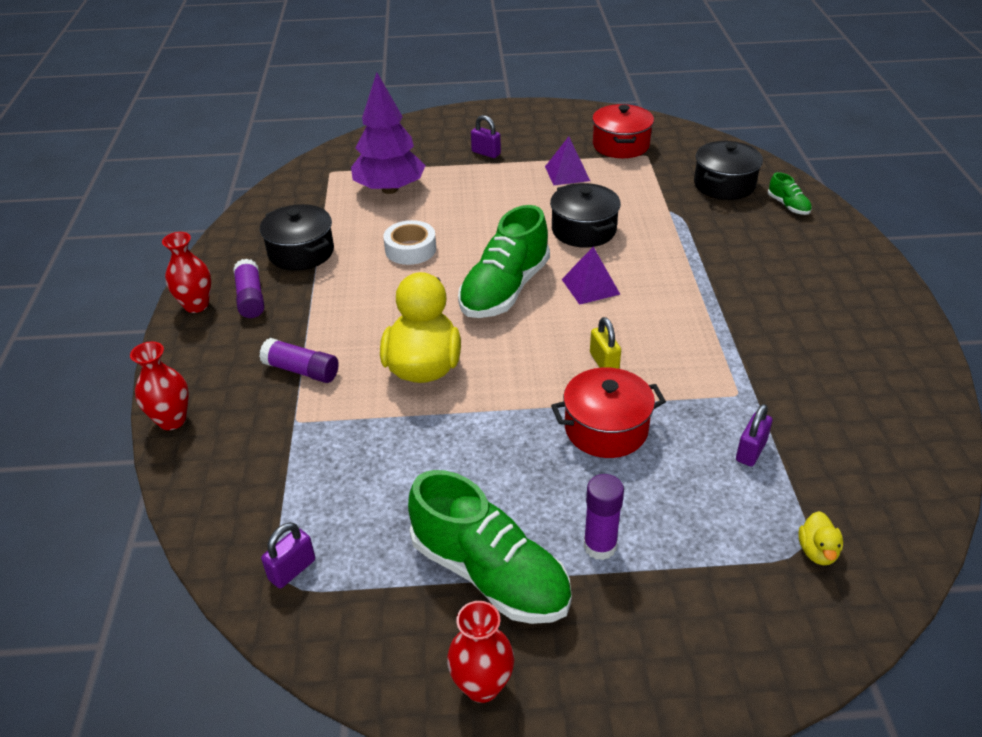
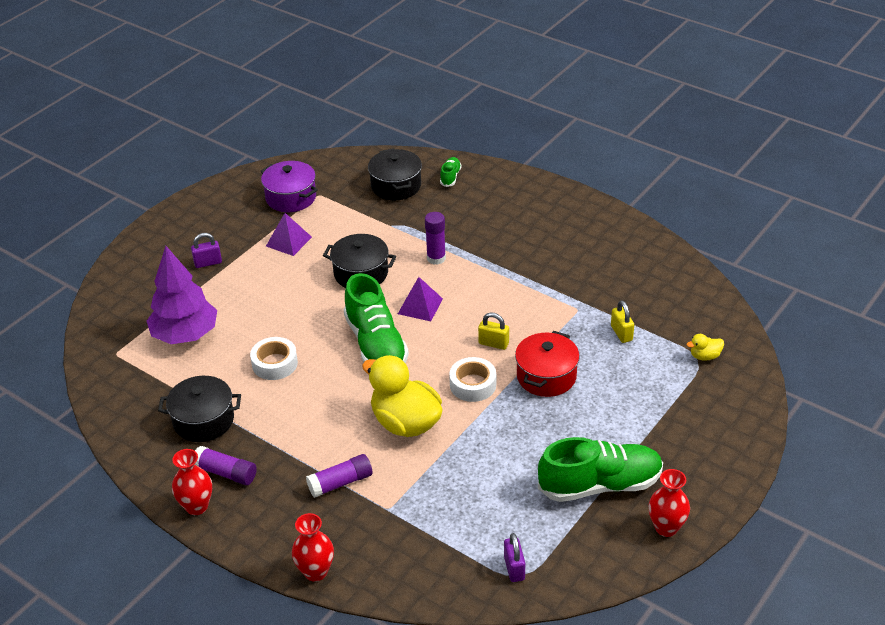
camera: 50 degrees left, 0 degrees up
(528, 381) = (473, 384): none -> white tape
(600, 546) = (624, 431): purple glue stick -> purple glue stick (436, 258)
(620, 145) = (291, 198): red pot -> purple pot
(751, 451) = (621, 333): purple padlock -> yellow padlock
(788, 206) = (450, 177): green shoe -> green shoe turned 90 degrees counterclockwise
(817, 551) = (705, 356): yellow duck -> yellow duck turned 120 degrees clockwise

